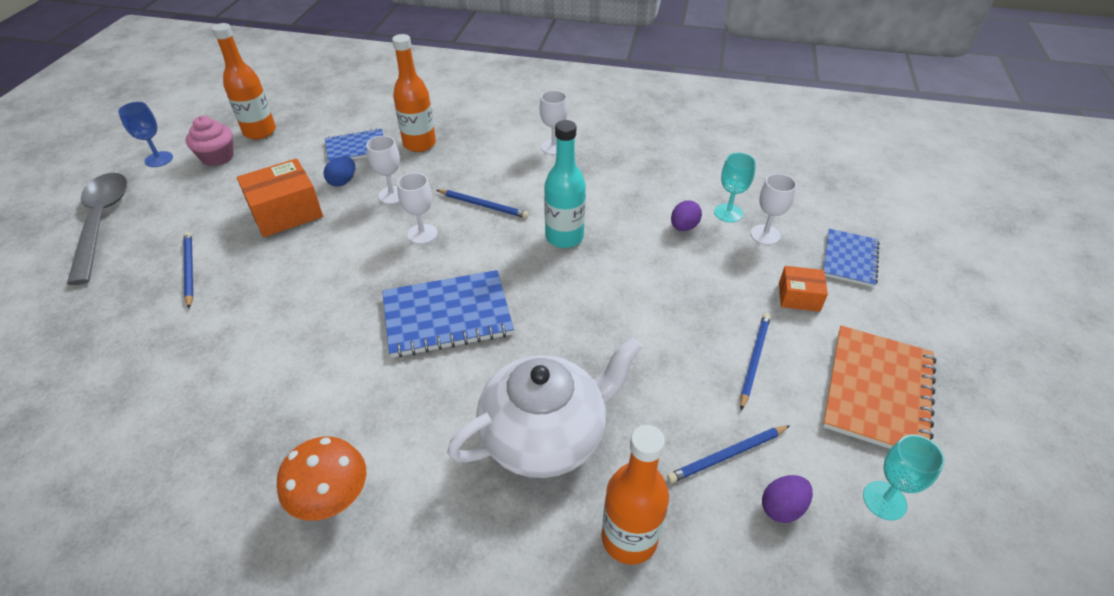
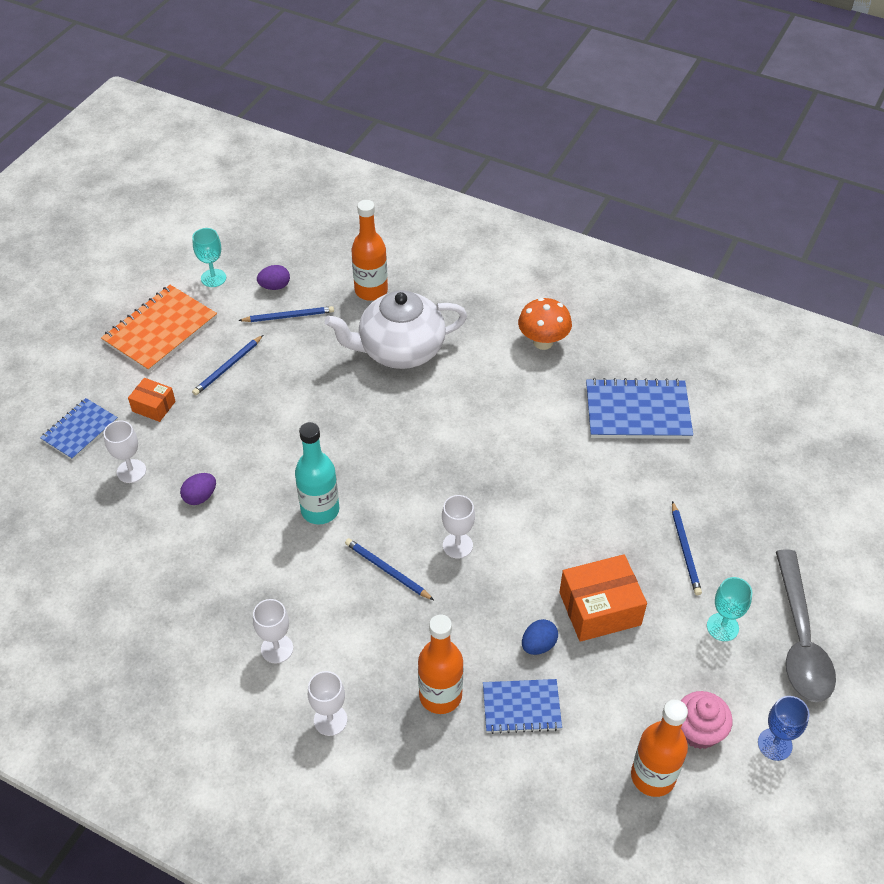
camera: 165 degrees left, 5 degrees up
(392, 195) = (483, 609): white goblet -> white goblet (330, 720)
(447, 315) = (449, 451): blue notebook -> blue notebook (637, 412)
(728, 213) = (146, 504): turquoise goblet -> turquoise goblet (722, 627)

